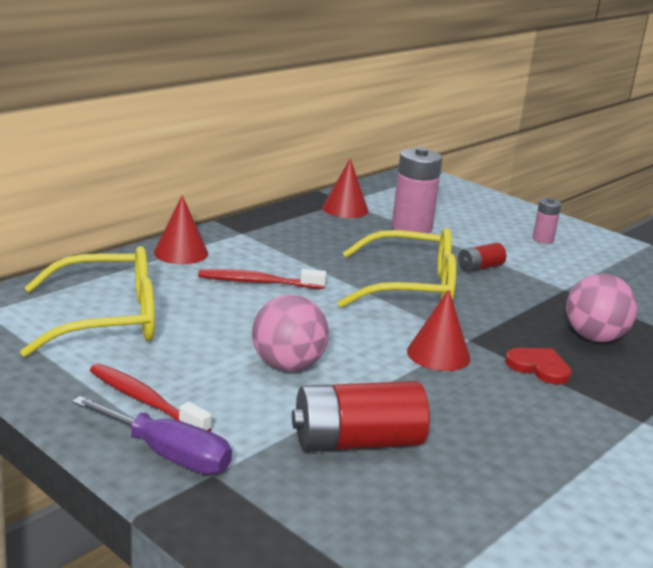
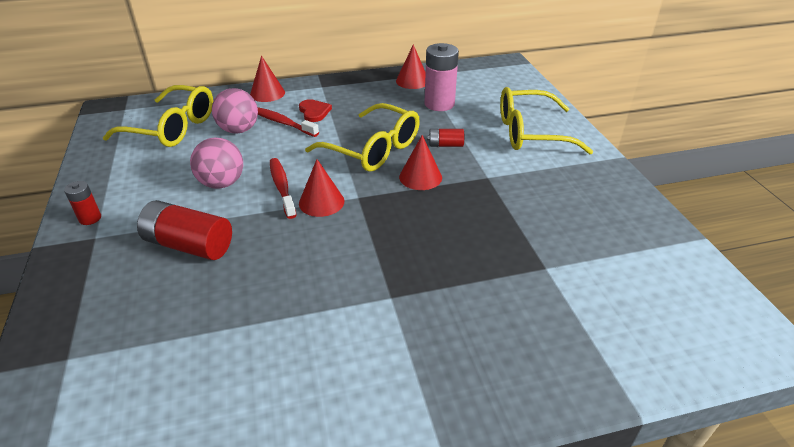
camera: 35 degrees right, 15 degrees up
(144, 401) = (123, 183): red toothbrush -> red toothbrush (282, 187)
(167, 455) = (90, 218): purple screwdriver -> red battery
(502, 304) = (420, 177): none -> red cone
(539, 367) = (375, 232): red heart -> red heart (314, 112)
(543, 239) = (530, 133): pink battery -> yellow glasses
(594, 338) = (451, 222): pink ball -> pink ball (239, 130)

